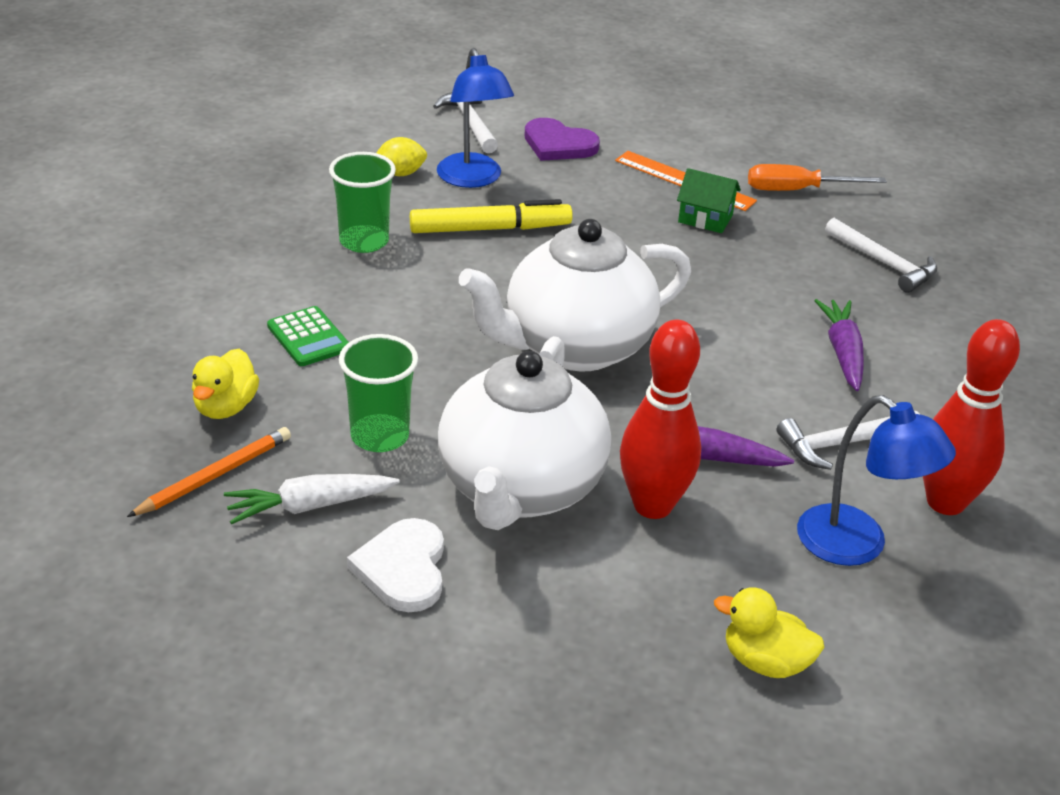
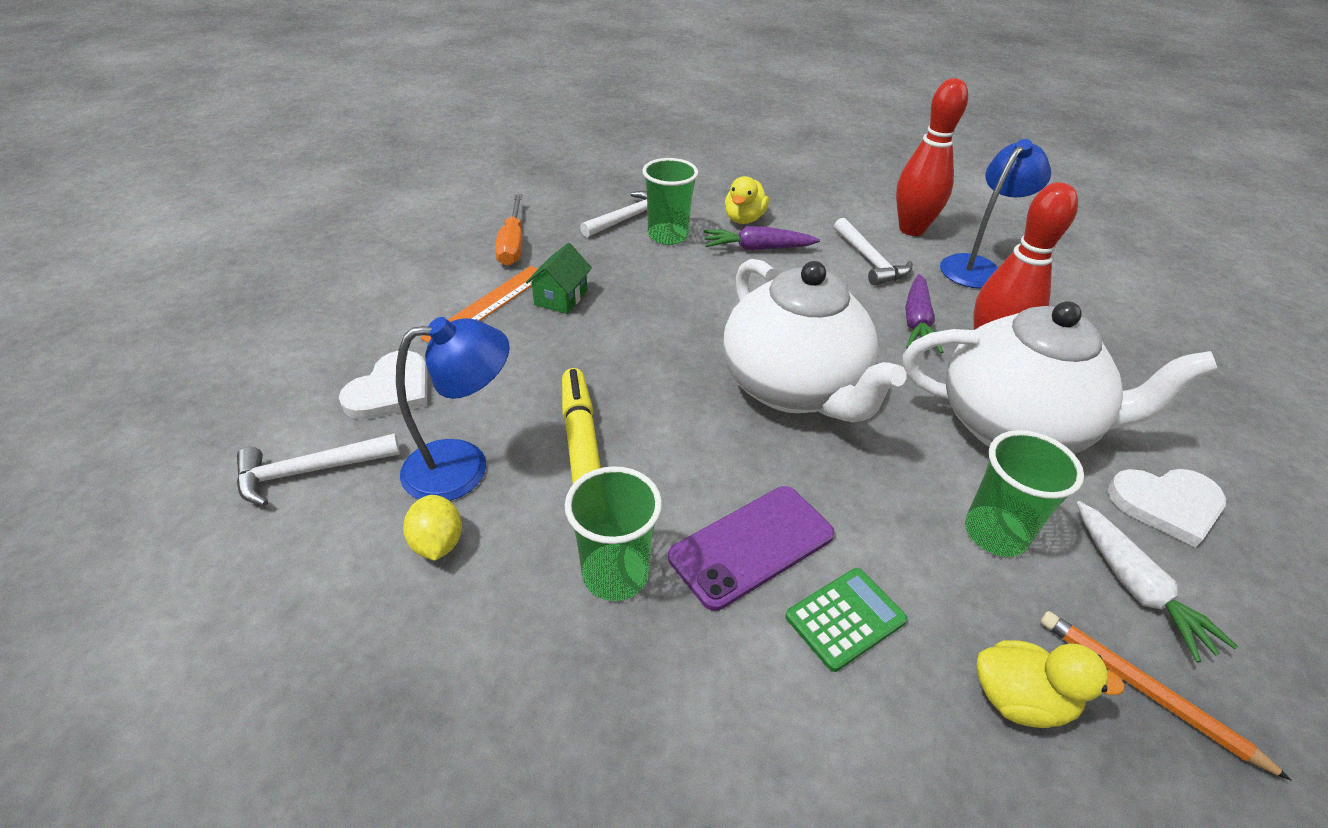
camera: 90 degrees left, 5 degrees up
(382, 302) = (752, 546): none -> purple phone
(558, 144) = (391, 390): purple heart -> white heart
(765, 662) = (1114, 313): yellow duck -> yellow duck (744, 219)
(851, 288) = (668, 236): none -> green cup

